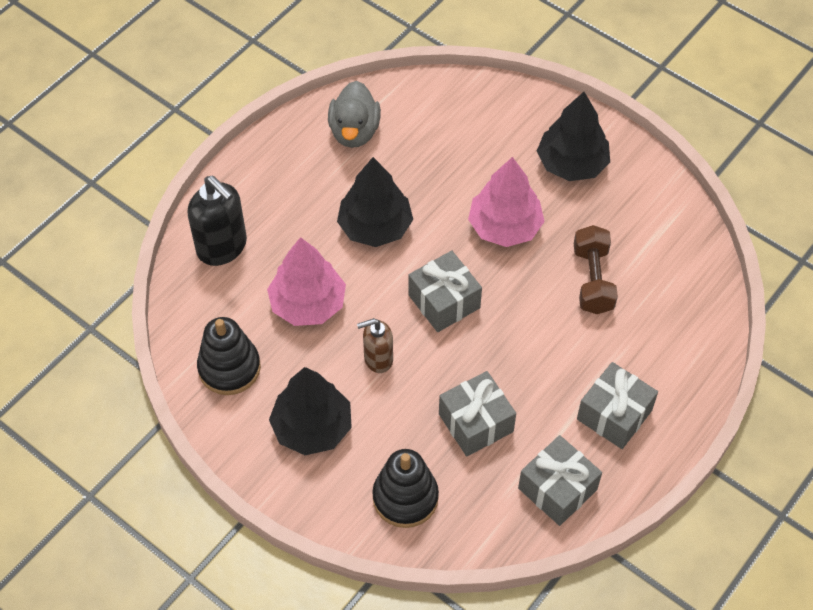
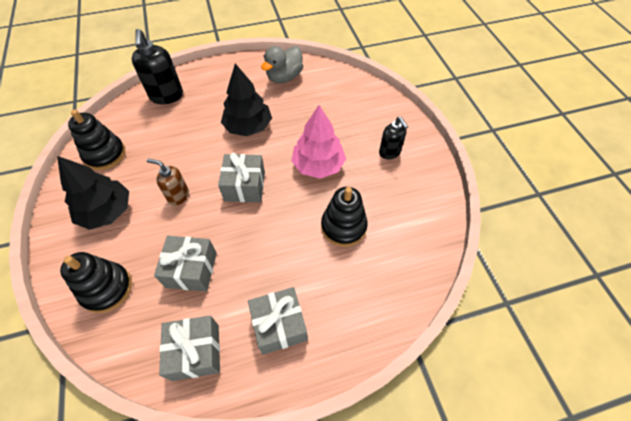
camera: 35 degrees right, 0 degrees up
(308, 304) = (175, 145): pink tree -> none
(572, 163) = (389, 152): black tree -> black soap dispenser
(592, 280) = (343, 226): brown dumbbell -> black stacking toy

